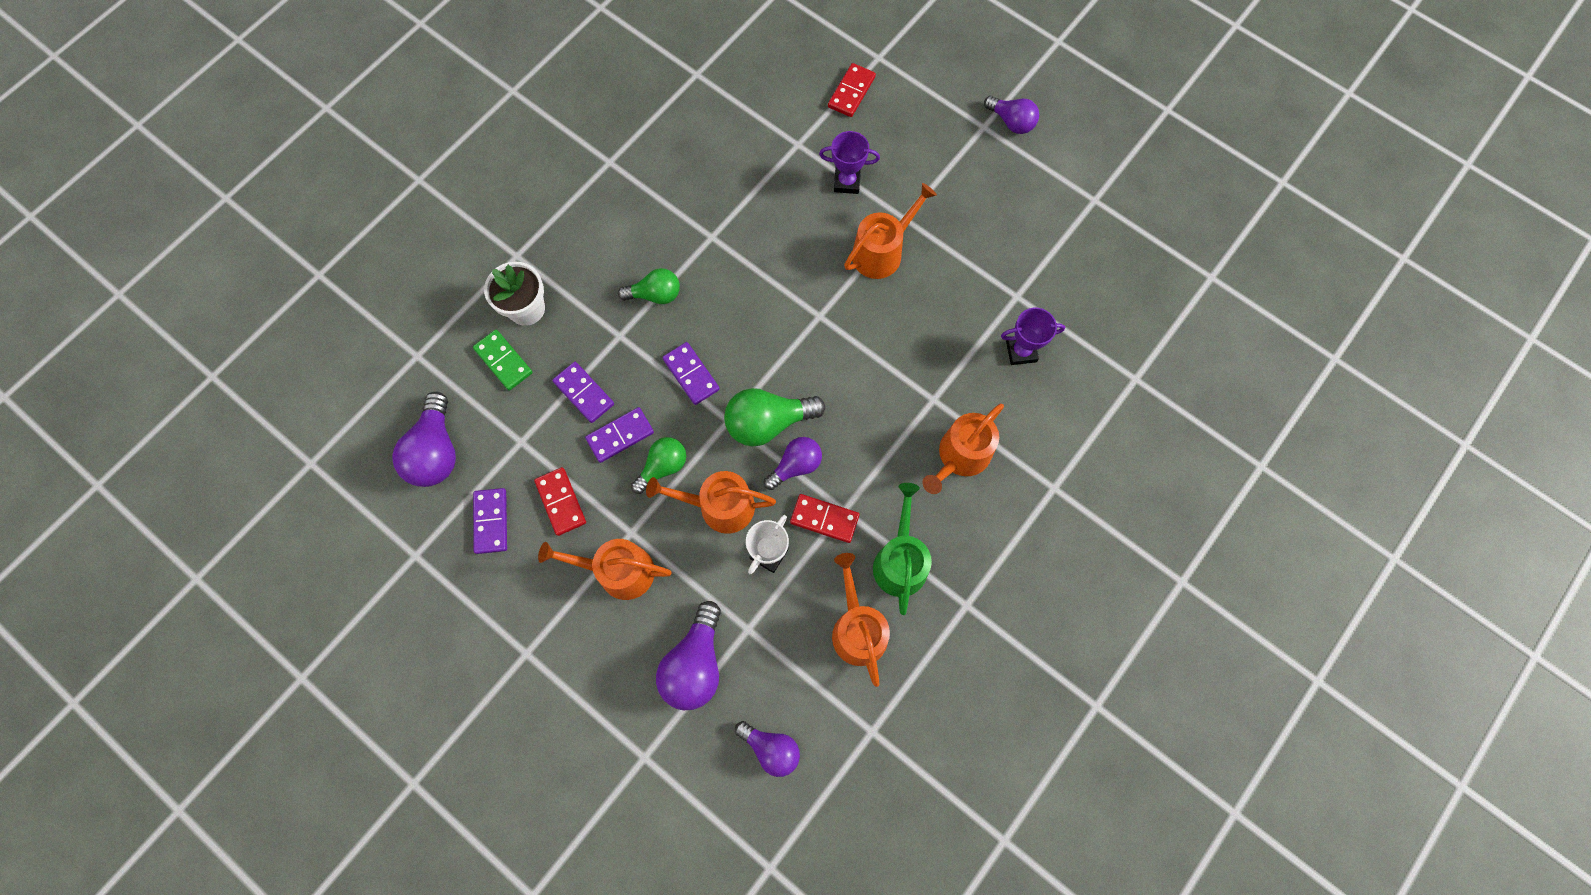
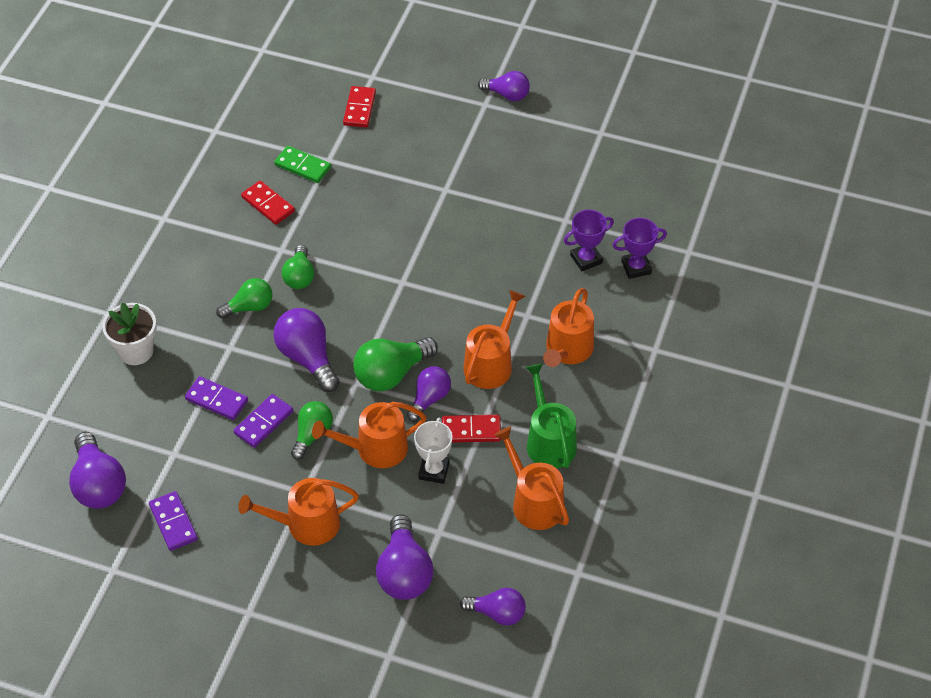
camera: 20 degrees left, 20 degrees down
(503, 361) = (131, 397): green domino -> green domino (302, 166)
(561, 502) = (231, 488): red domino -> red domino (268, 204)
(691, 374) = (307, 358): purple domino -> purple light bulb
(718, 274) = (299, 276): none -> green light bulb
(847, 182) = (384, 176): purple trophy -> purple trophy (636, 267)
(881, 252) = (436, 219): orange watering can -> orange watering can (491, 363)

